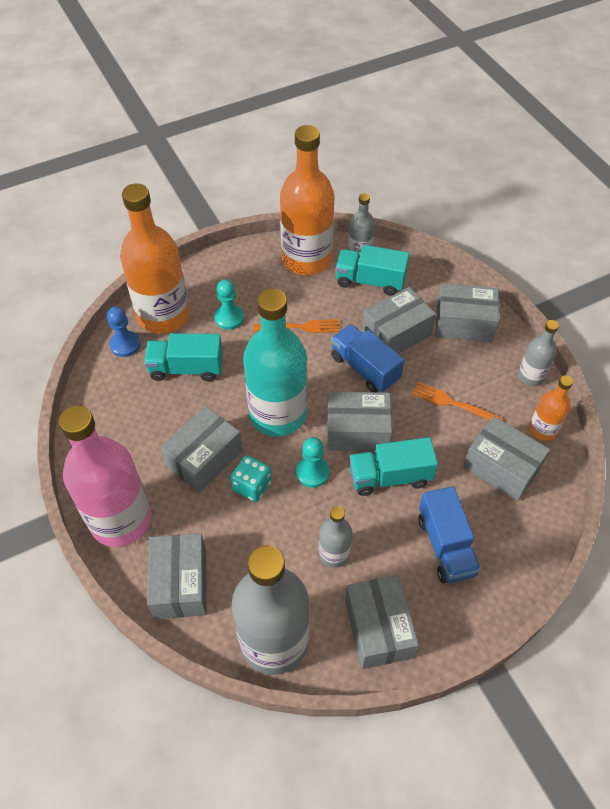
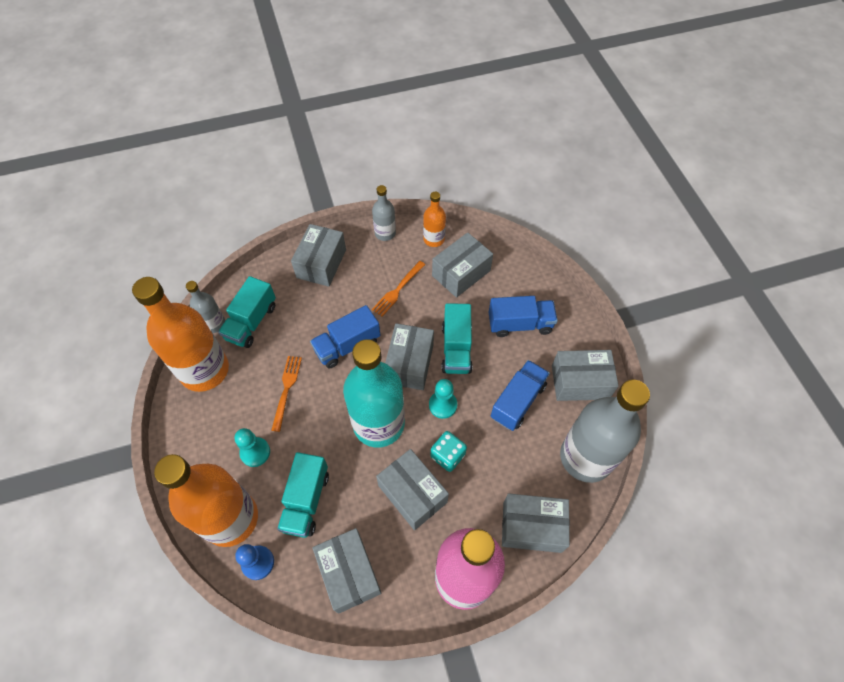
camera: 80 degrees left, 5 degrees up
(334, 553) = (517, 401): grey bottle -> blue truck
(396, 334) = (317, 314): grey box -> grey box (349, 573)

